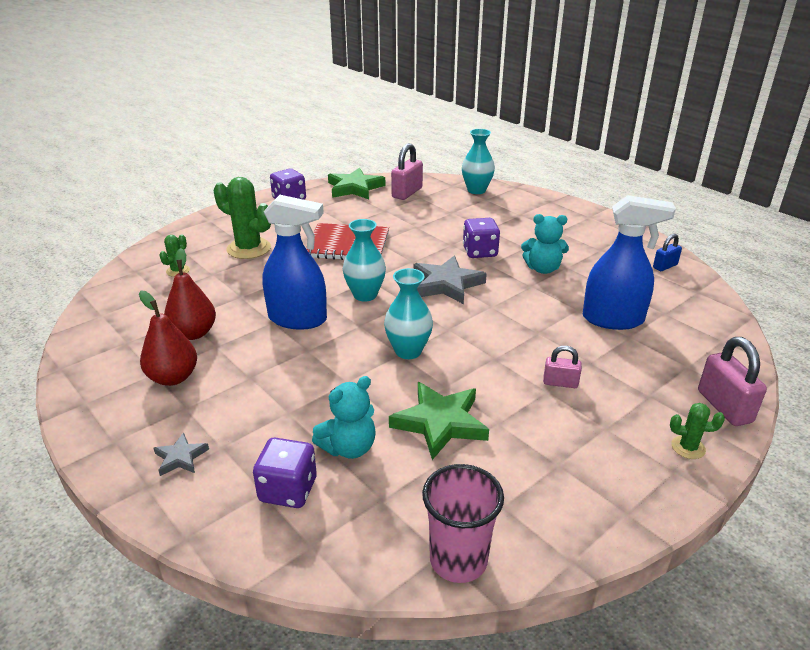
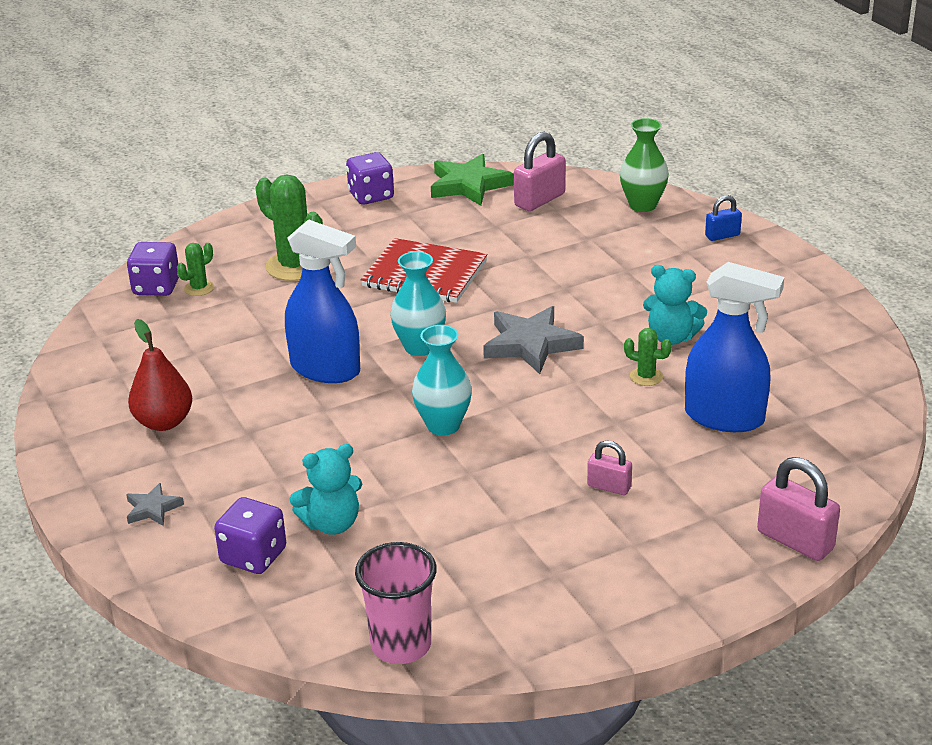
camera: 15 degrees right, 0 degrees up
(193, 333) = (199, 372): red pear -> none
(440, 423) = (444, 512): green star -> none
(476, 190) = (642, 205): turquoise vase -> green vase
(480, 252) = (598, 303): purple dice -> purple dice (156, 287)
(665, 266) = (846, 352): blue padlock -> blue padlock (722, 236)
(688, 447) = (717, 578): green cactus -> green cactus (646, 377)
(724, 406) = (795, 540): pink padlock -> pink padlock turned 45 degrees counterclockwise

